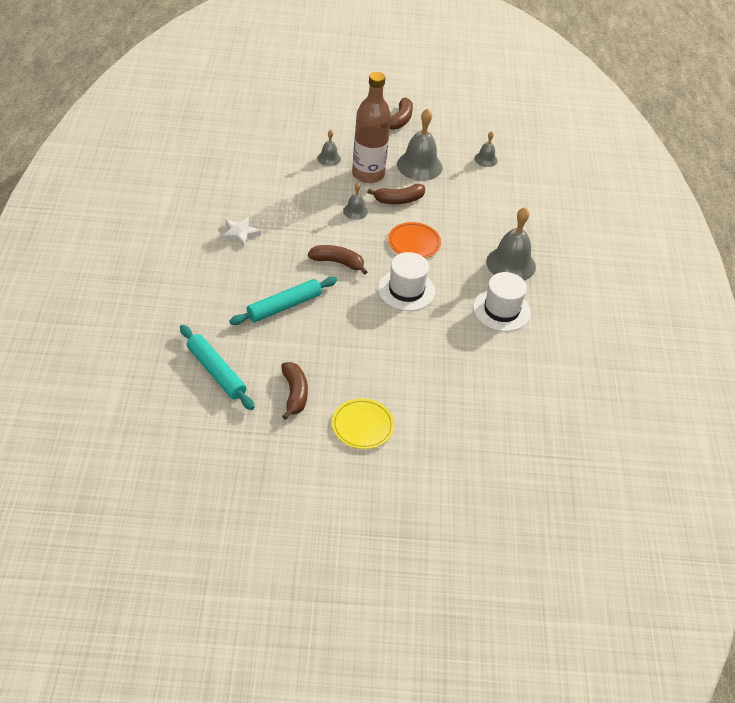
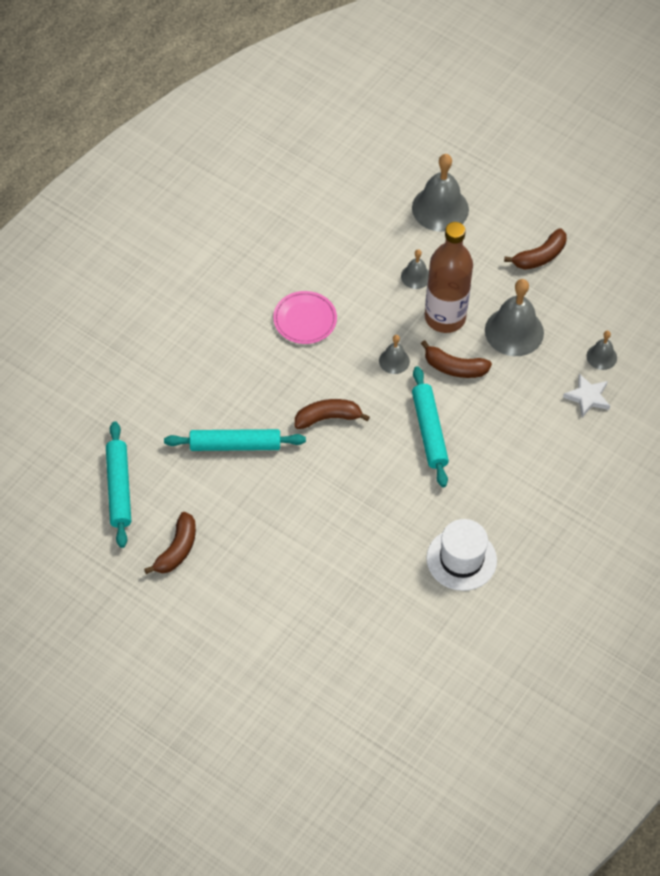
camera: 35 degrees right, 10 degrees up
(240, 233) = (250, 334): white star -> white star (587, 397)
(273, 210) = (305, 319): none -> pink plate
(338, 262) = (328, 418): brown banana -> brown banana turned 60 degrees counterclockwise
(362, 425) = (218, 617): yellow plate -> none
(406, 290) = (376, 486): white hat -> none
(414, 243) = (429, 431): orange plate -> turquoise rolling pin
(511, 264) = (518, 508): grey bell -> grey bell (440, 208)

